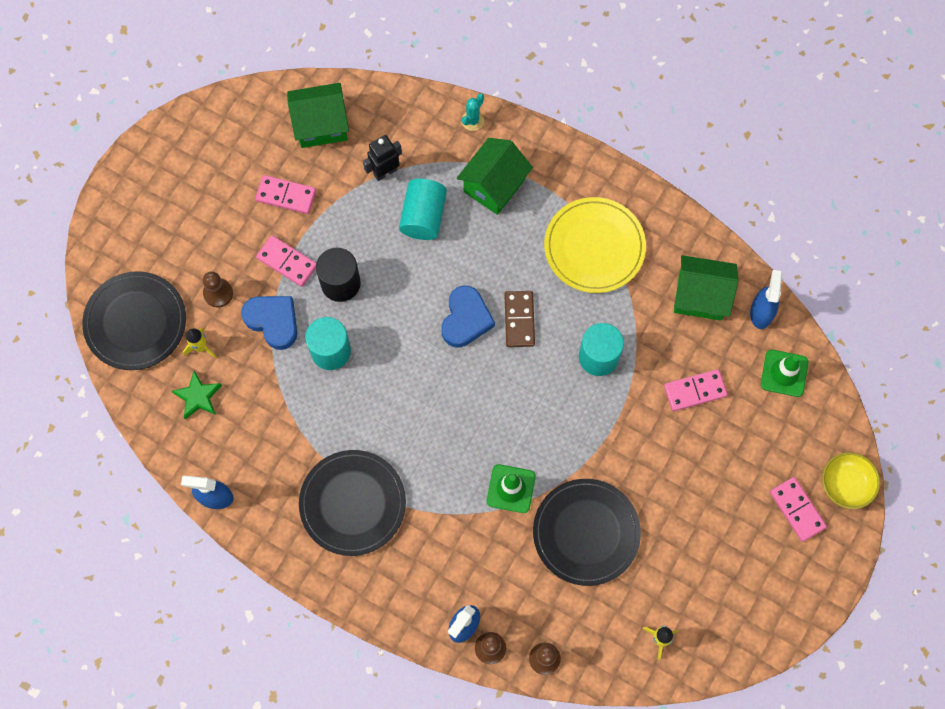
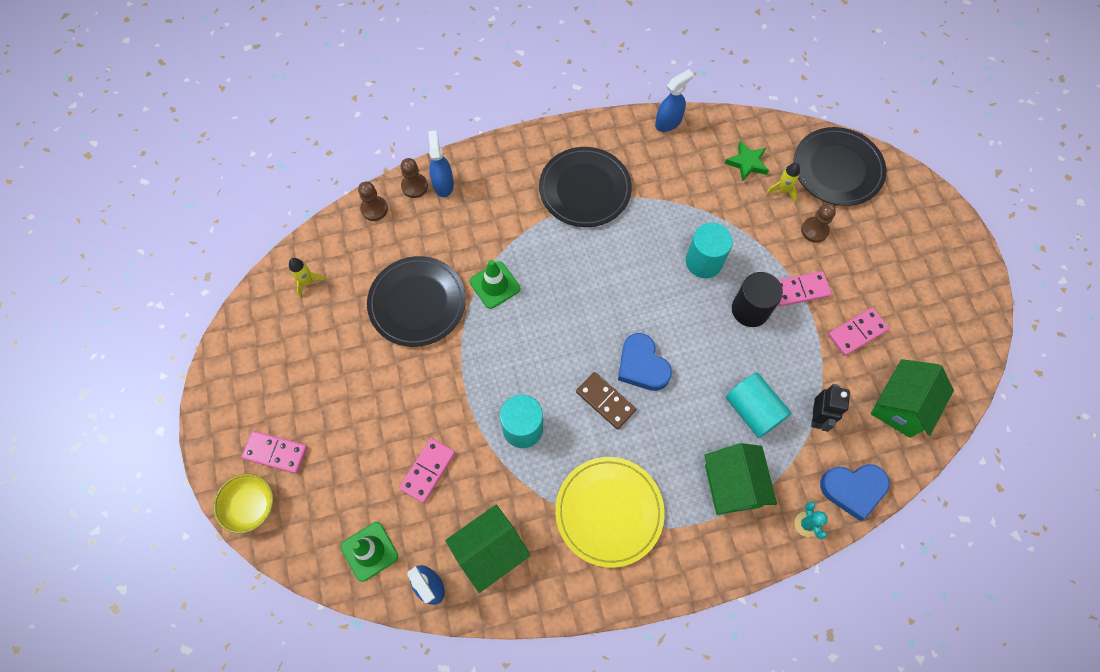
camera: 135 degrees right, 5 degrees down
(273, 321) = (760, 245): blue heart -> blue heart (853, 489)

